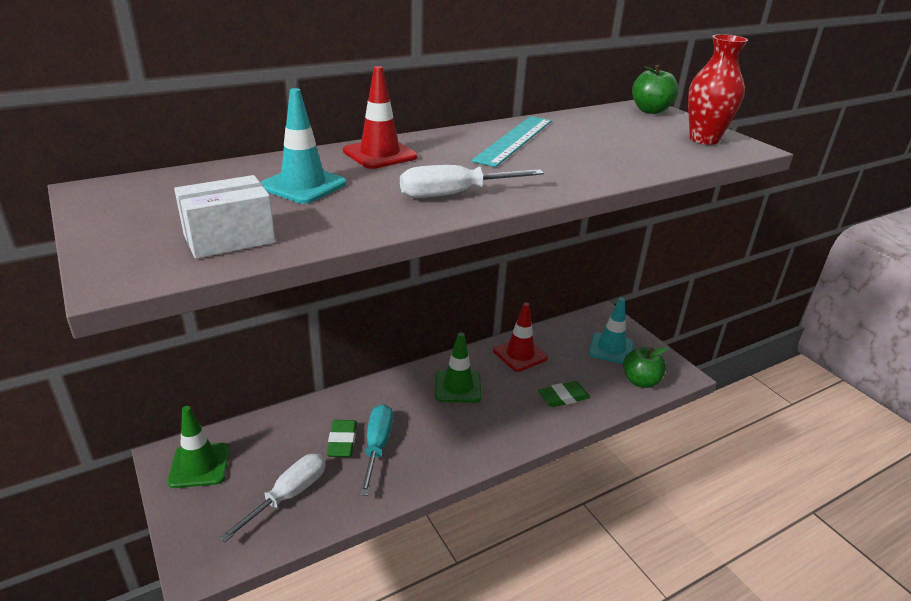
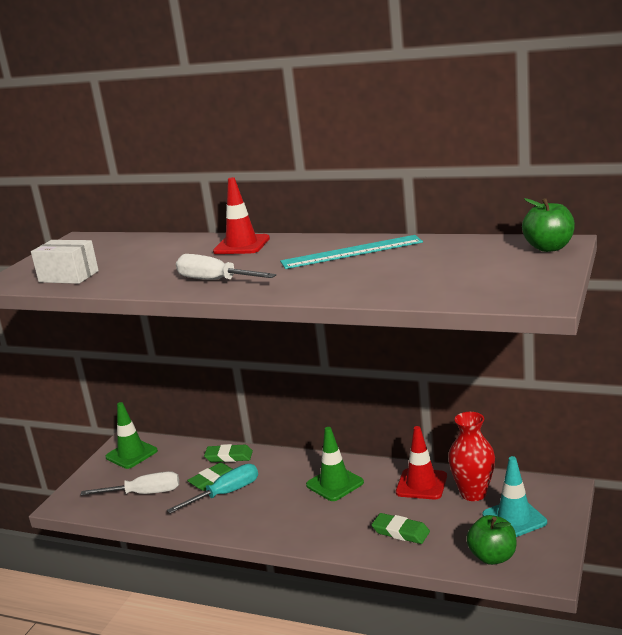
camera: 55 degrees right, 10 degrees down
(303, 185) = (159, 256): turquoise traffic cone -> none
(322, 412) = (229, 456): none -> green eraser
(704, 139) = (517, 284): red vase -> red vase (473, 493)

